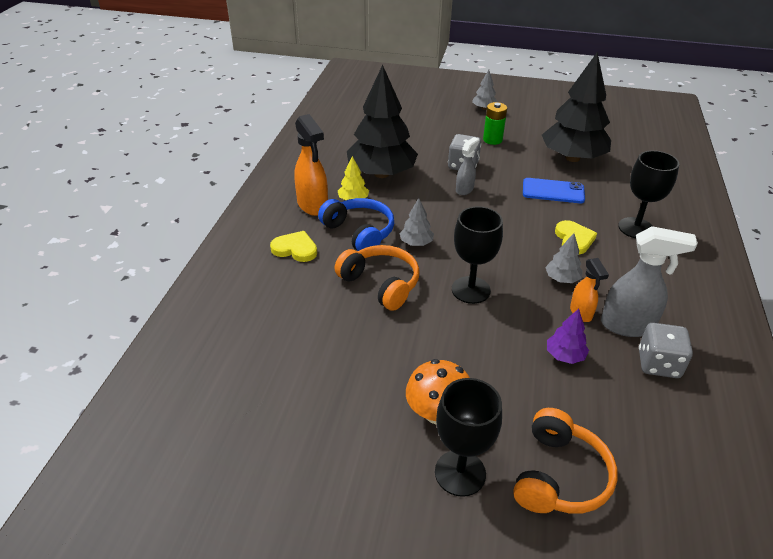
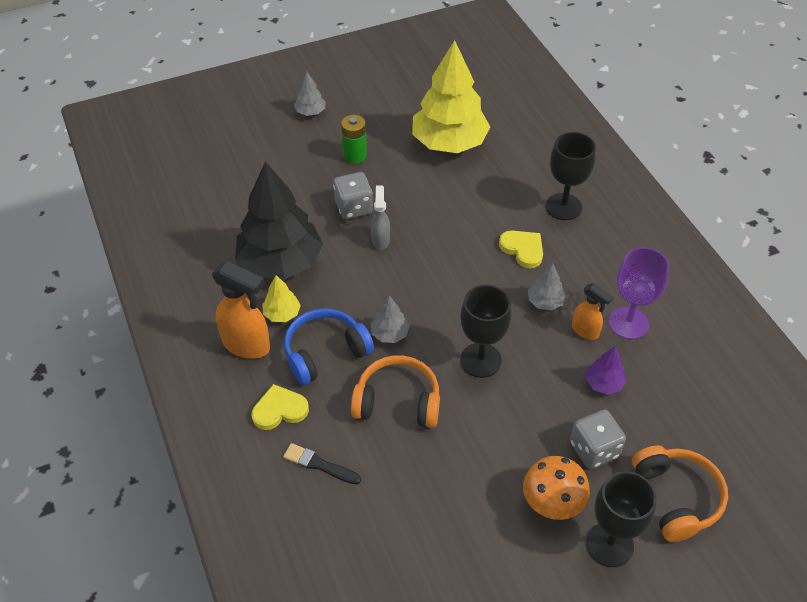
camera: 35 degrees left, 10 degrees up
(287, 292) = (319, 464): none -> black brush
(359, 232) = (325, 352): blue headphones -> blue headphones turned 45 degrees counterclockwise
(553, 191) = (463, 198): blue phone -> none
(572, 158) = (449, 143): black tree -> yellow tree
(628, 326) = (628, 323): grey spray bottle -> purple goblet
(658, 364) = (674, 348): grey dice -> grey dice (594, 449)

